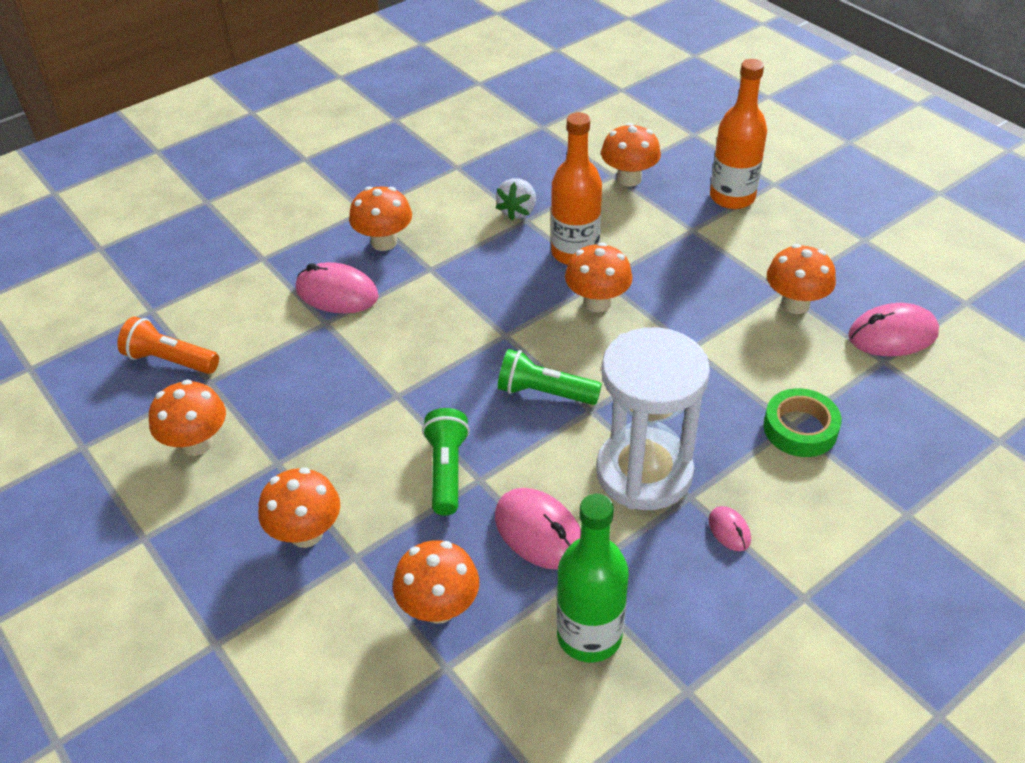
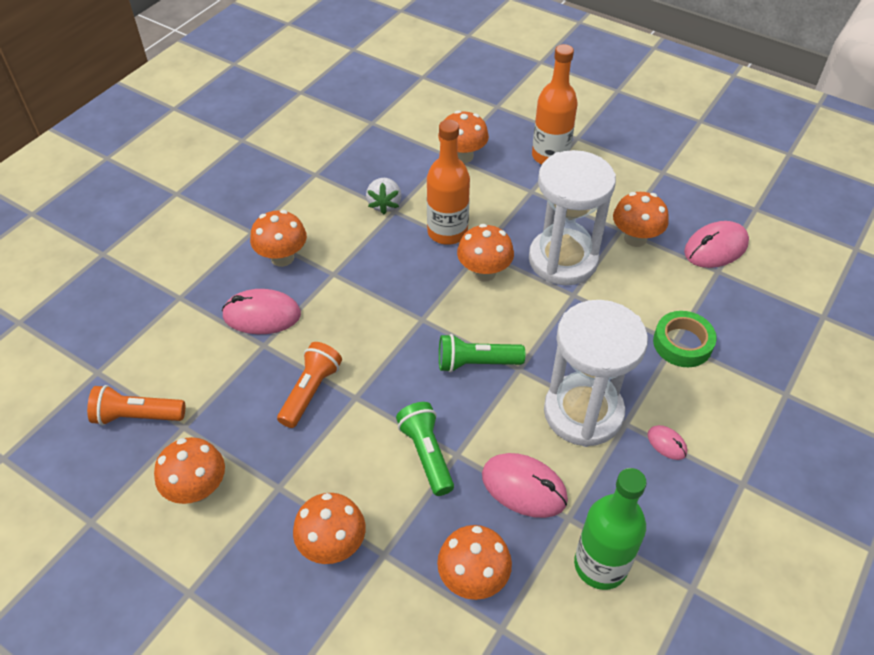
camera: 20 degrees left, 5 degrees up
(353, 379) = (311, 391): none -> orange flashlight
(695, 309) = (563, 260): none -> white hourglass

